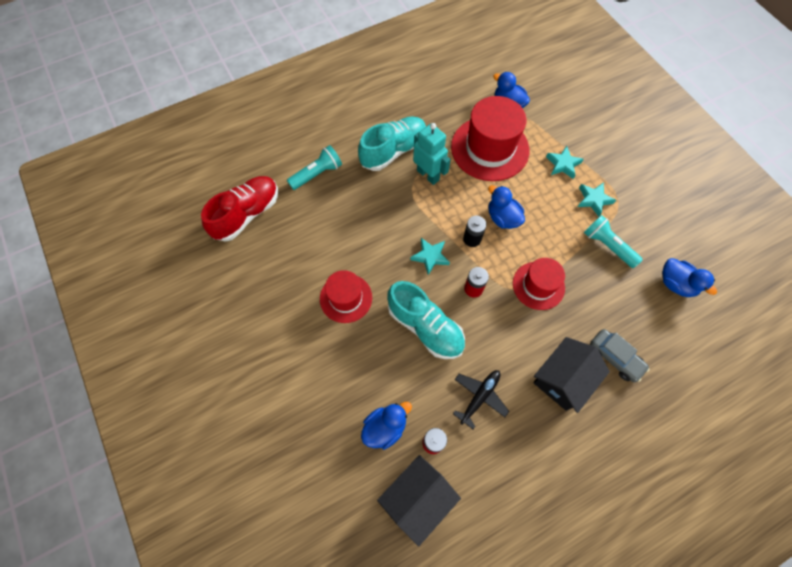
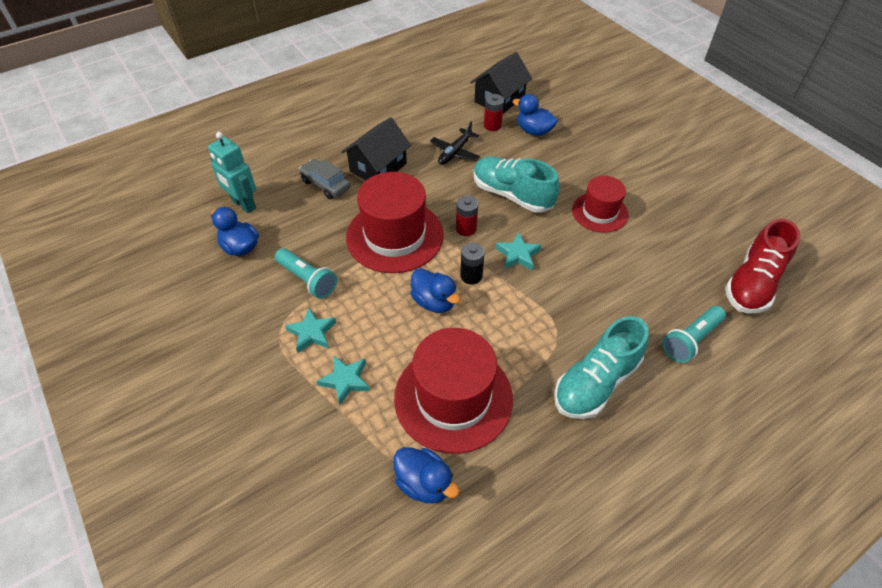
camera: 175 degrees right, 15 degrees down
(385, 427) = (534, 131): blue duck -> blue duck turned 75 degrees clockwise
(428, 175) = (538, 350): turquoise robot -> turquoise robot (243, 204)
(538, 285) = (395, 236): red hat -> red hat, size x1.69

